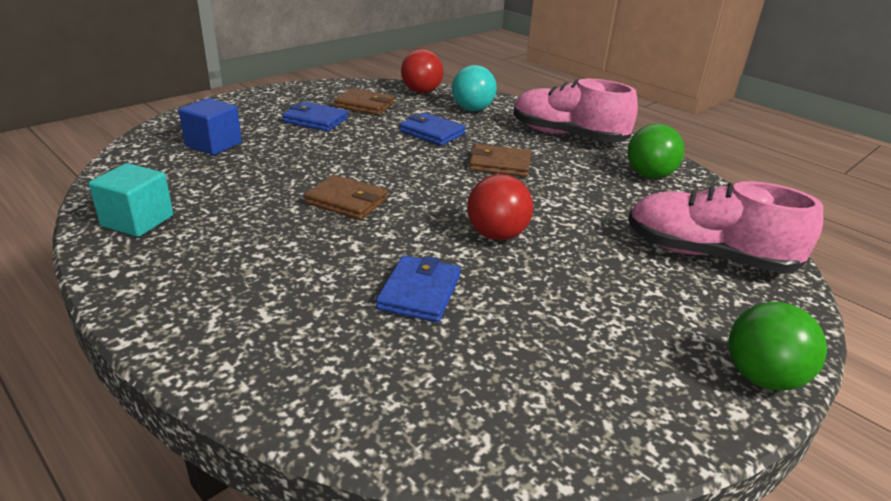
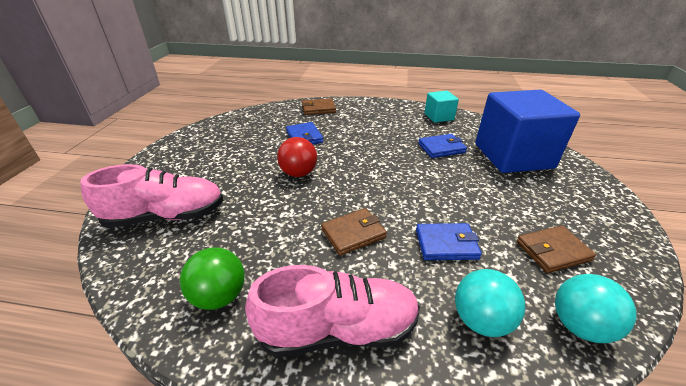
camera: 145 degrees right, 5 degrees up
(213, 144) = (513, 156): blue cube -> blue cube, size x2.12
(315, 120) = (529, 206): blue wallet -> blue wallet (441, 148)
(346, 201) = (390, 157): brown wallet -> brown wallet (318, 109)
(421, 92) = (579, 325): red ball -> turquoise ball
(762, 377) = (150, 161): green ball -> none

